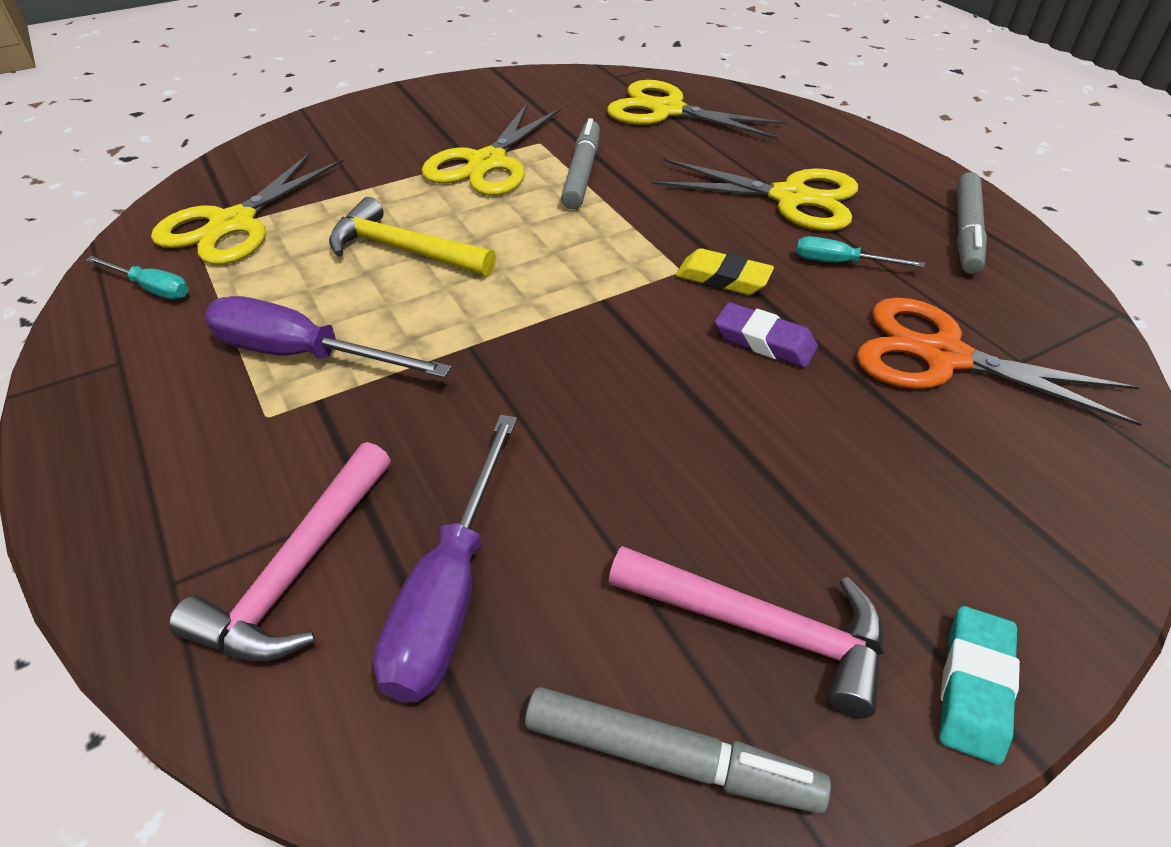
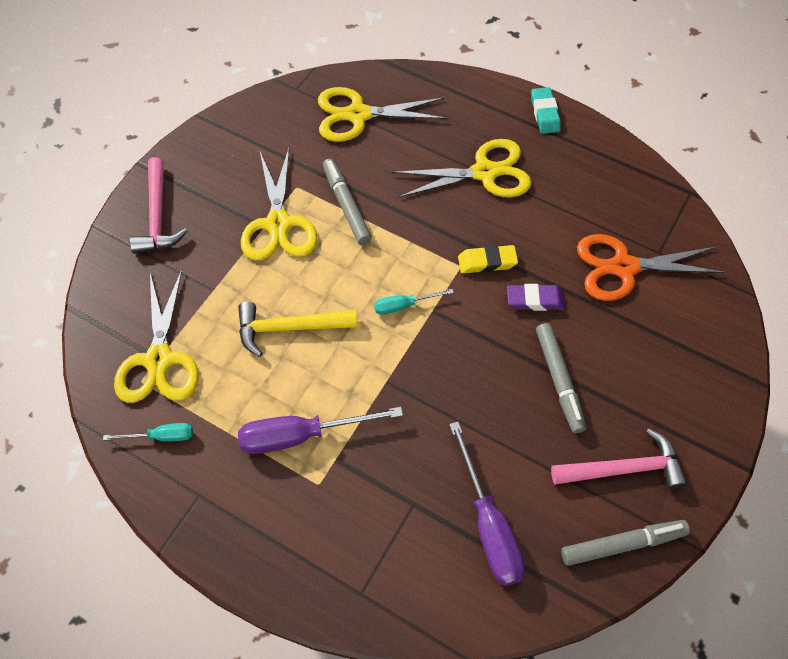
camera: 30 degrees left, 15 degrees up
(297, 570) = (413, 555): pink hammer -> pink hammer (157, 216)
(840, 263) = (541, 219): turquoise screwdriver -> turquoise screwdriver (404, 305)
(966, 231) = (593, 159): grey marker -> grey marker (559, 380)
(974, 687) = (713, 450): turquoise eraser -> turquoise eraser (544, 113)

